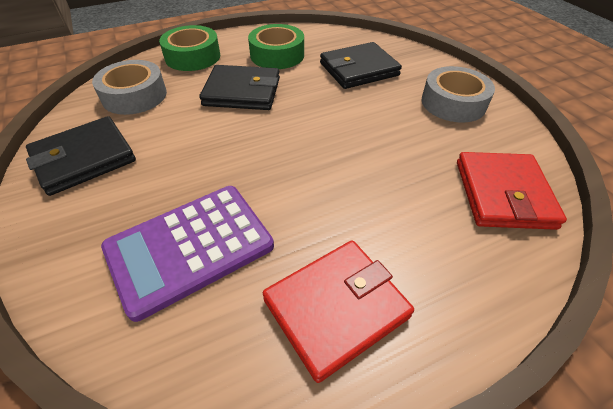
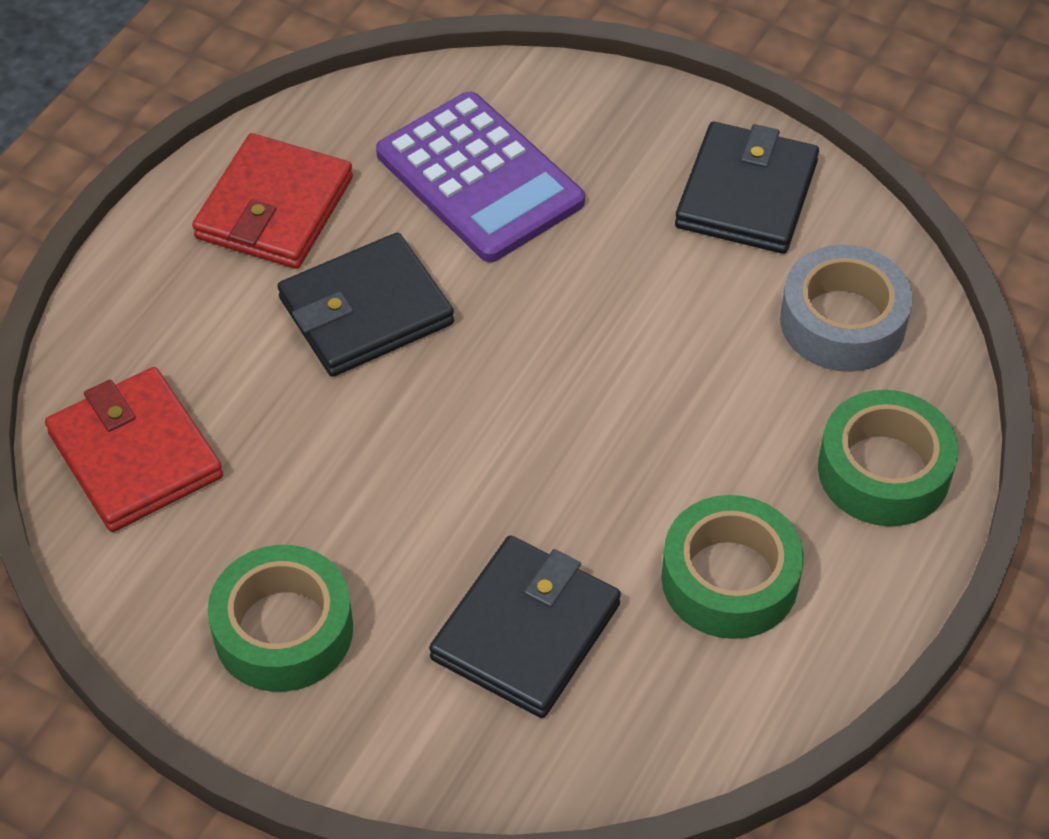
camera: 145 degrees right, 5 degrees up
(190, 247) = (479, 178): purple calculator -> purple calculator turned 120 degrees clockwise
(242, 92) = (681, 434): black wallet -> black wallet (365, 311)
(453, 103) = (283, 630): grey tape -> green tape

